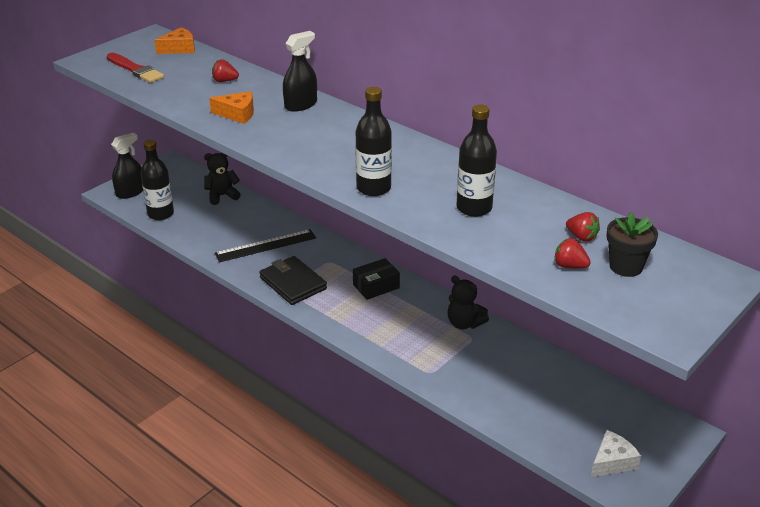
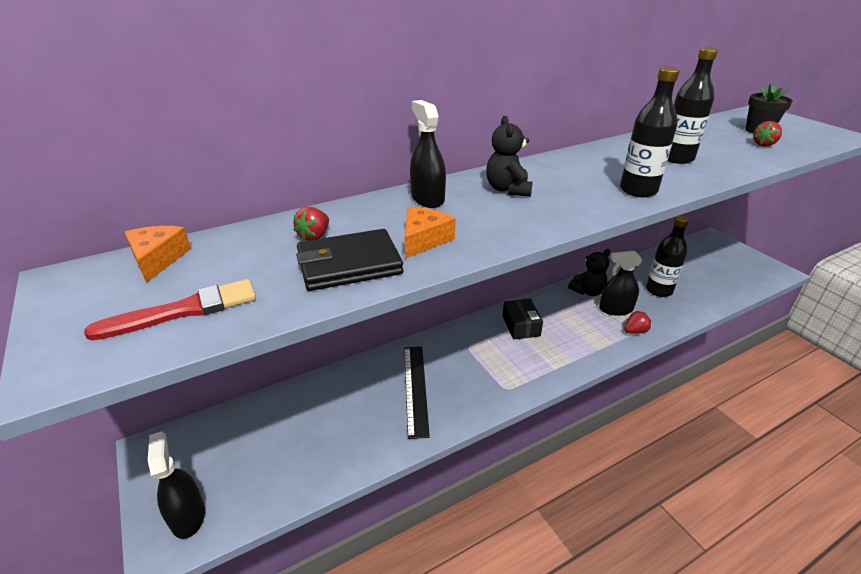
camera: 70 degrees left, 0 degrees up
(160, 214) = (278, 484): black bottle -> black bottle (659, 290)
(222, 196) = (283, 408): black teddy bear -> black teddy bear (508, 189)
(293, 283) = (496, 381): black wallet -> black wallet (349, 264)
(442, 345) = (615, 309): none -> black spray bottle
(581, 237) = (719, 135): red strawberry -> red strawberry (635, 331)
(612, 461) = (747, 270): white cheese -> none

